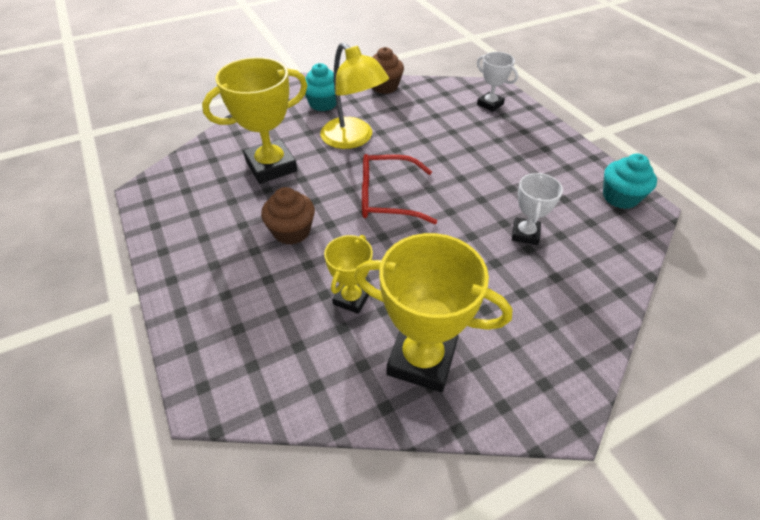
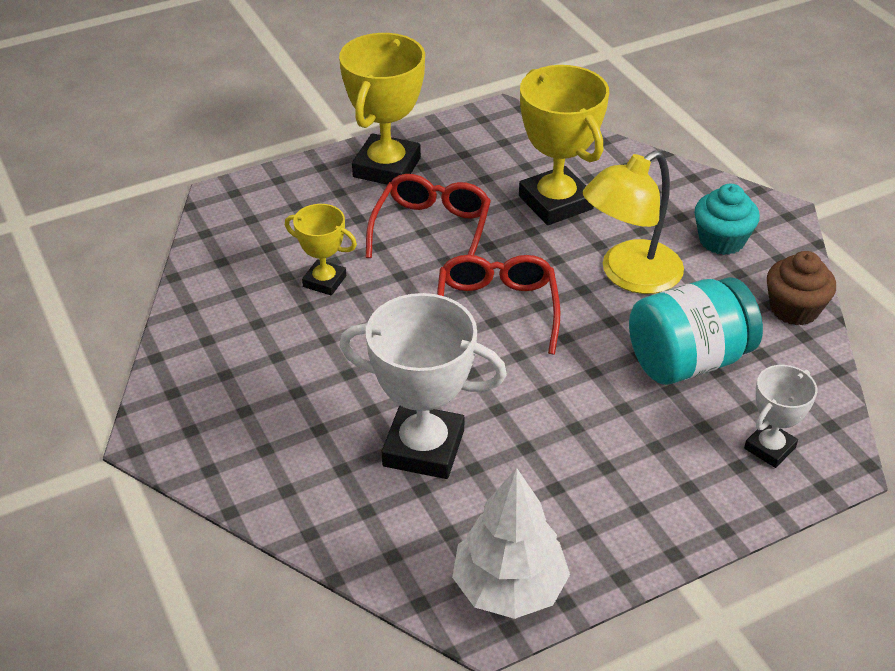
camera: 90 degrees right, 5 degrees down
(292, 231) = (431, 230): brown cupcake -> red glasses
(422, 359) = (237, 334): yellow trophy -> yellow trophy (386, 167)
(428, 123) = (688, 360): none -> turquoise jar
(525, 234) = (423, 448): white trophy -> white trophy, size x1.80
(620, 197) = (509, 587): turquoise cupcake -> white tree

